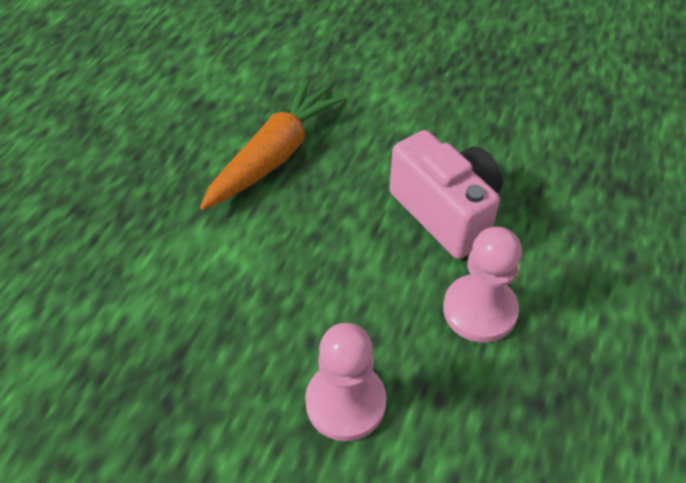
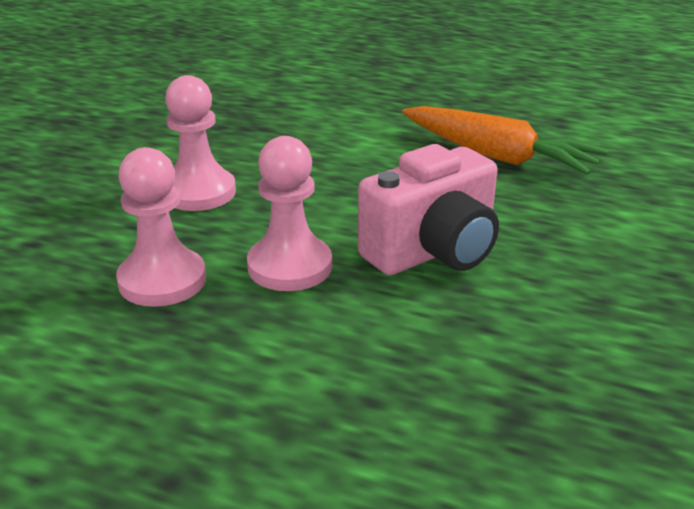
camera: 90 degrees right, 20 degrees down
(516, 410) = (162, 280): none -> pink pawn

